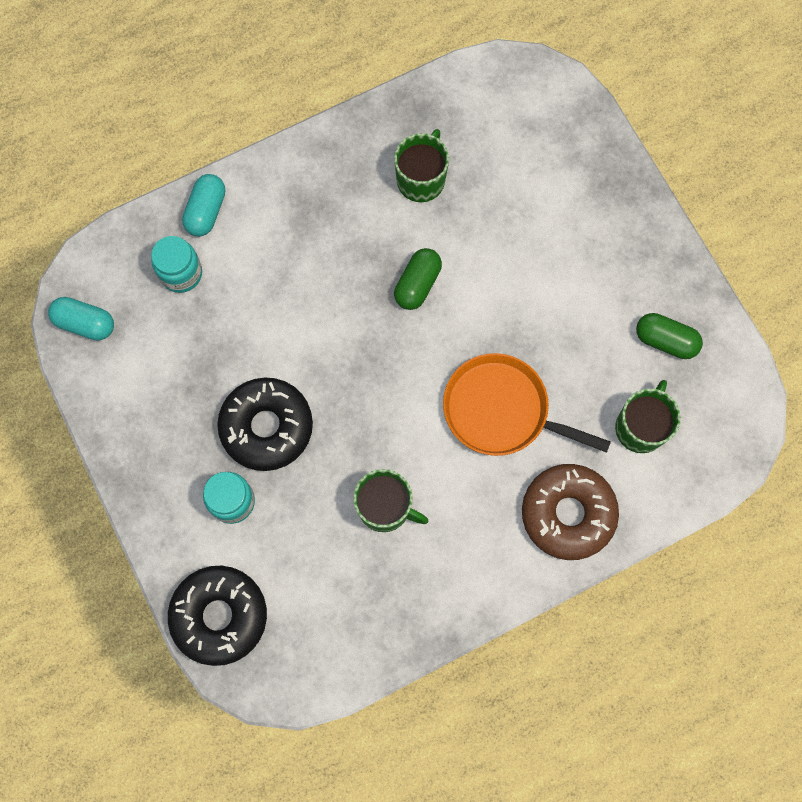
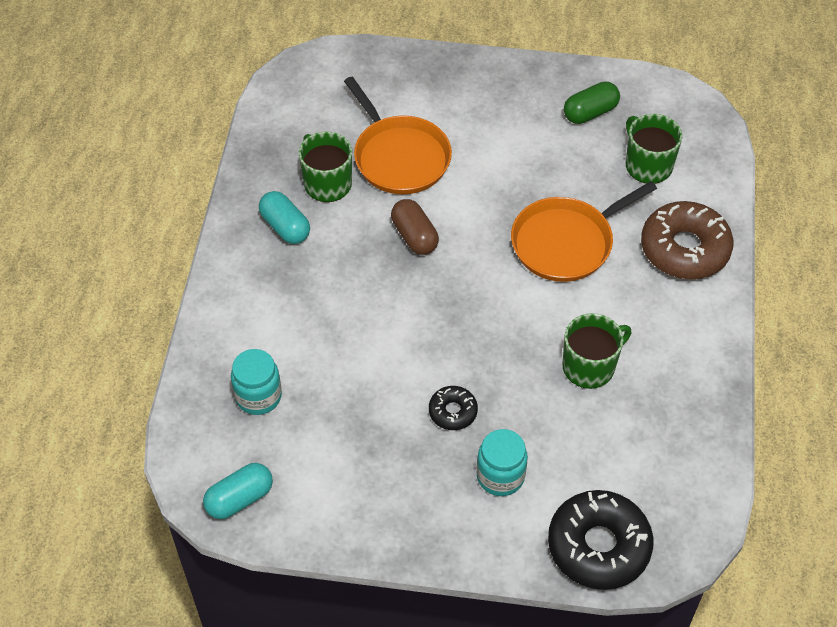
camera: 55 degrees left, 20 degrees down
(206, 211) = (218, 345): turquoise capsule -> turquoise capsule (285, 227)
(266, 427) = (453, 412): black donut -> black donut, size x0.50
(417, 284) = (414, 236): green capsule -> brown capsule
(492, 216) = (399, 157): none -> orange pan

